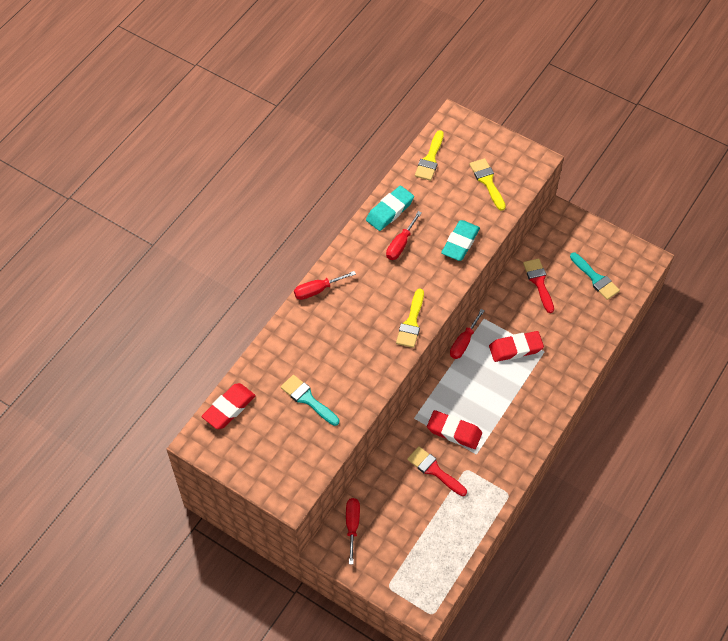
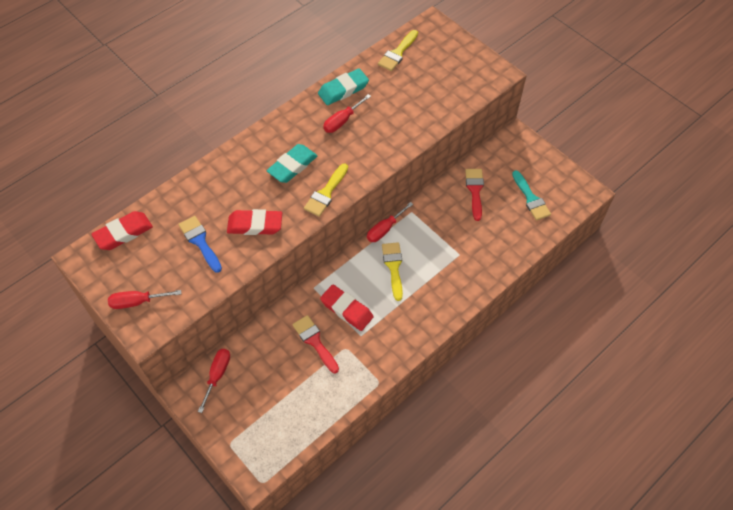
camera: 15 degrees right, 0 degrees up
(307, 399) = (200, 241): turquoise brush -> blue brush
(317, 290) = (249, 145): red screwdriver -> red screwdriver (137, 302)
(460, 243) = (399, 131): turquoise eraser -> turquoise eraser (292, 166)
(487, 181) = (444, 82): yellow brush -> yellow brush (393, 267)
(515, 349) = (432, 246): red eraser -> red eraser (255, 225)

